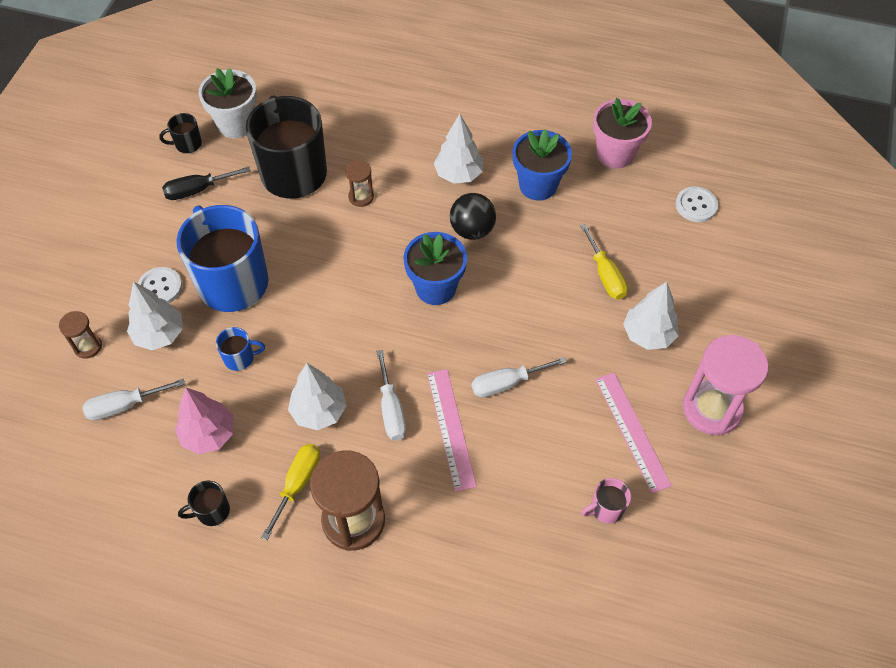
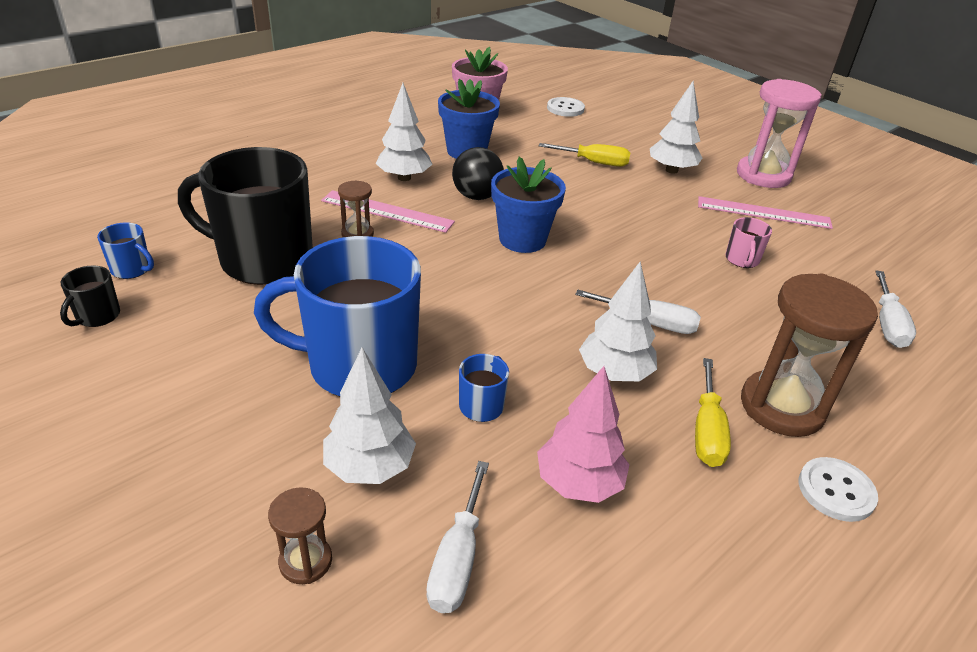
camera: 60 degrees left, 20 degrees down
(160, 287) = (291, 434): white button -> white button (836, 491)
(197, 190) = (181, 337): black screwdriver -> none
(212, 511) = (706, 530): black mug -> none
(236, 124) = (132, 269): white flower pot -> blue mug
(298, 484) = (707, 431): yellow screwdriver -> yellow screwdriver turned 135 degrees counterclockwise
(450, 428) = (699, 297): pink ruler -> pink ruler (387, 211)
(506, 383) = (669, 247): white screwdriver -> white screwdriver (887, 324)
(606, 509) = (838, 254): pink mug -> pink mug (742, 260)

